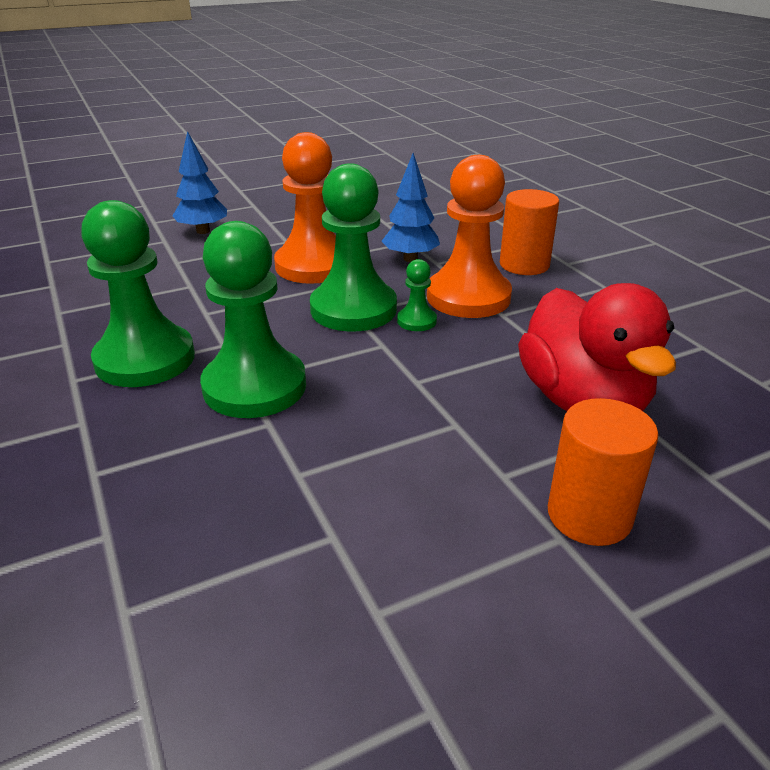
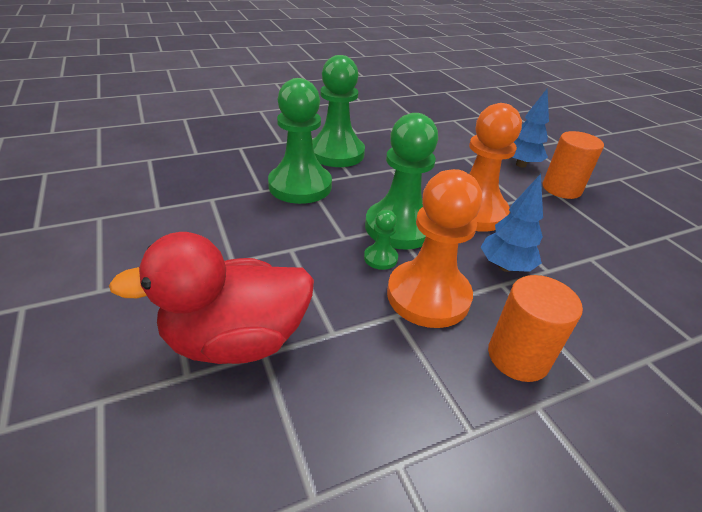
camera: 90 degrees right, 5 degrees up
(589, 515) = (108, 308): orange cylinder -> orange cylinder (561, 189)

